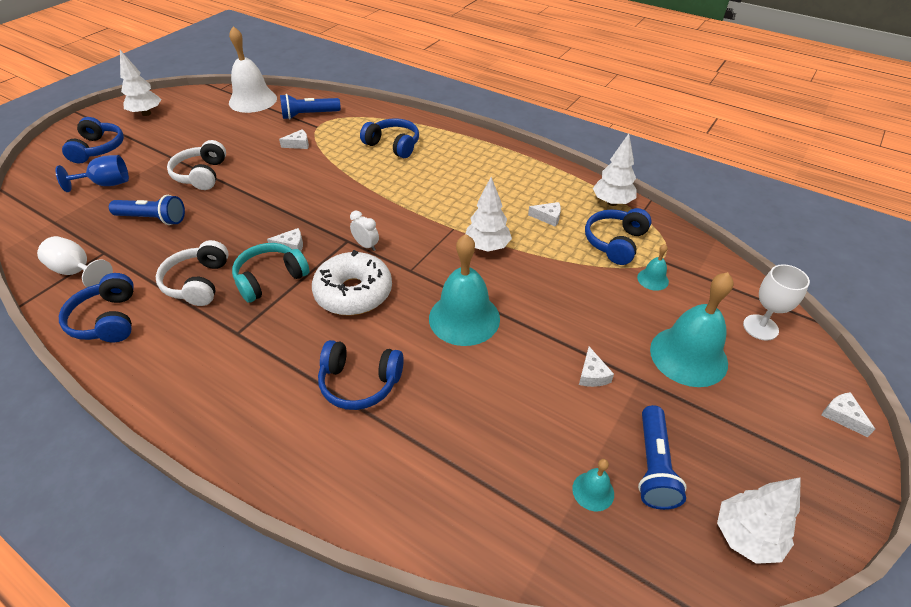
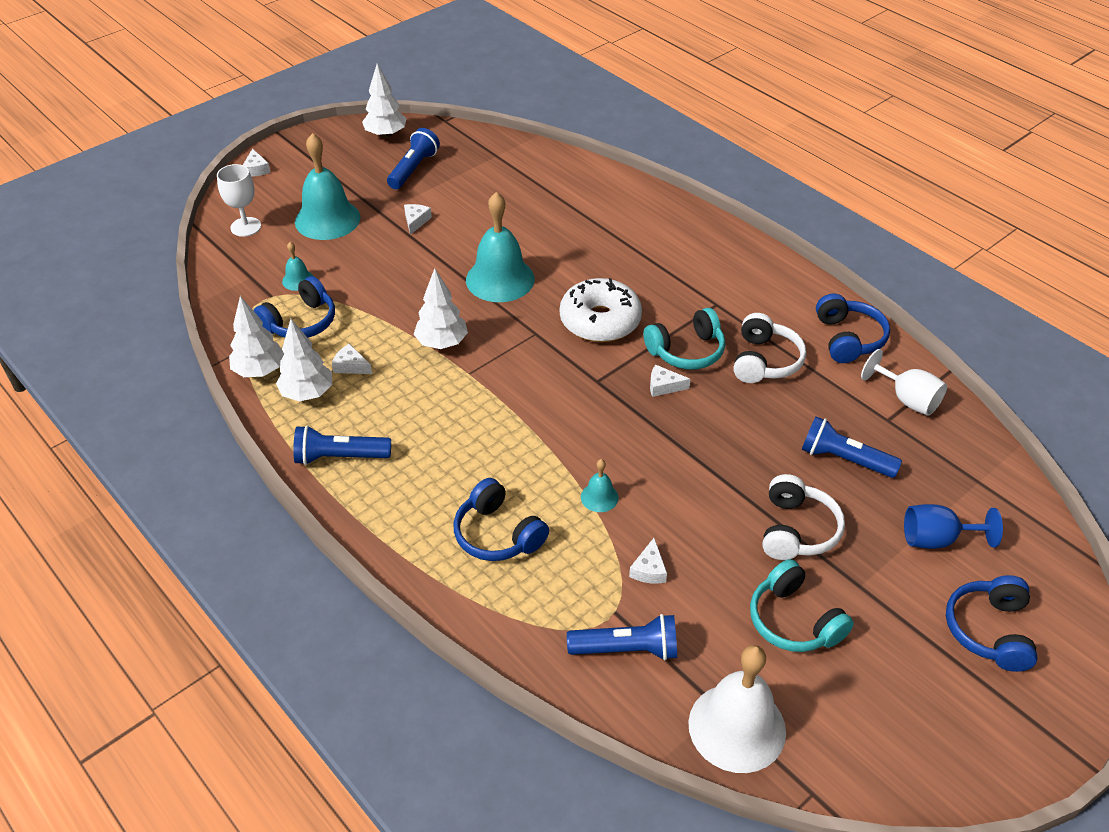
camera: 165 degrees left, 0 degrees up
(146, 113) = (944, 728): white tree -> white tree (307, 394)
(214, 137) = (794, 620): none -> turquoise headphones
(298, 144) = (649, 569): white cheese -> white cheese turned 75 degrees counterclockwise
(360, 382) = (607, 248): blue headphones -> none
(366, 245) = (576, 370): white clock -> none
(513, 164) = (340, 457): none -> blue flashlight
(593, 491) = (463, 165): turquoise bell -> turquoise bell (599, 497)

